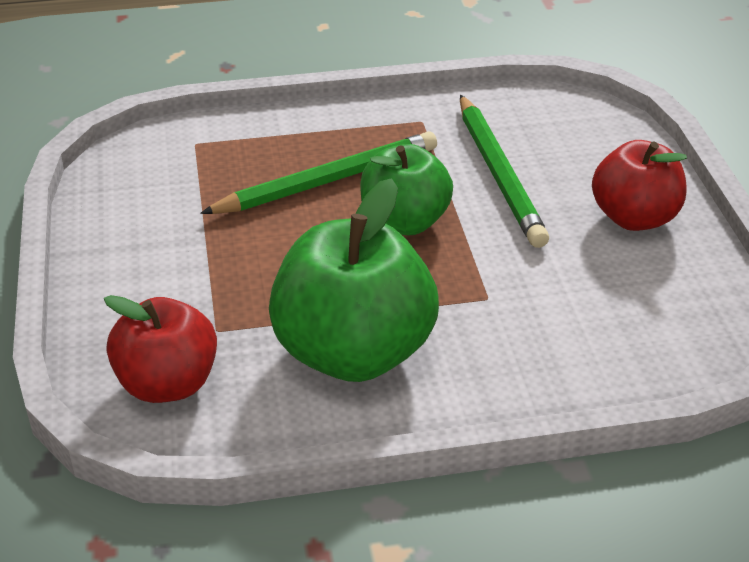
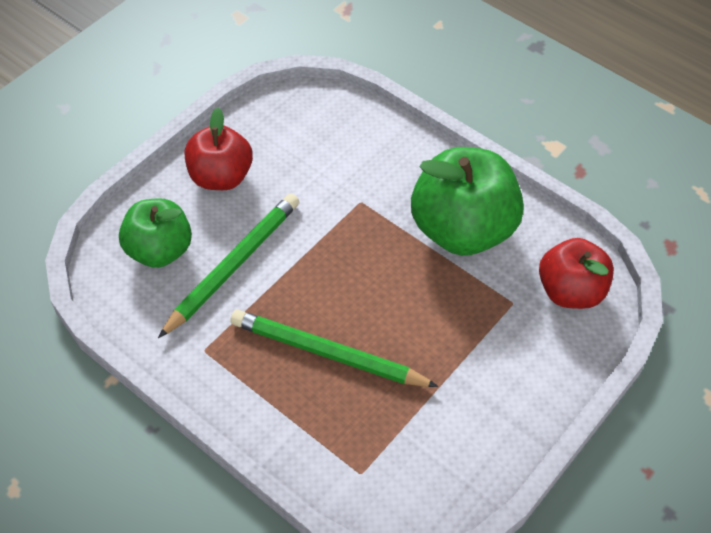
camera: 130 degrees left, 15 degrees up
(404, 222) = (331, 281): green apple -> green apple (160, 250)

